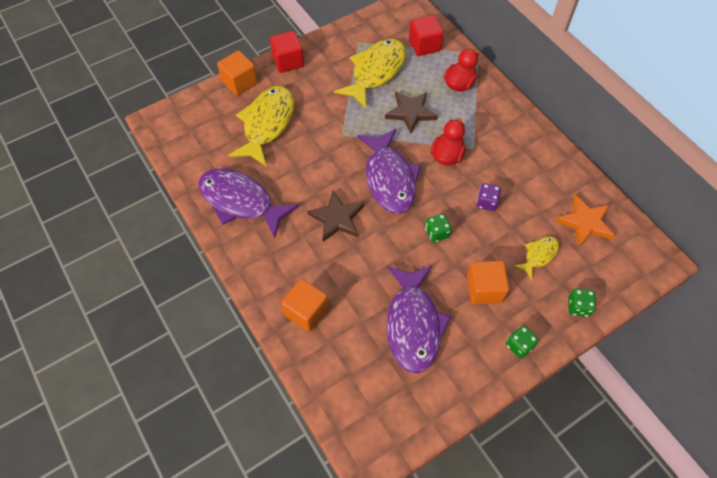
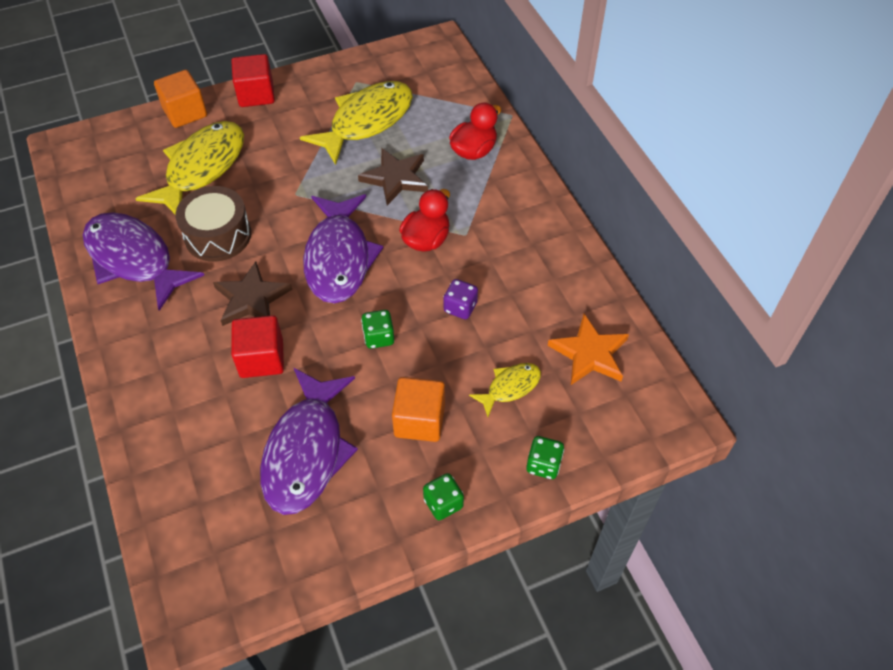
camera: 10 degrees right, 5 degrees down
(296, 174) = (218, 235): none -> brown drum
(306, 311) = (170, 411): orange cube -> none
(424, 45) = (442, 96): red cube -> red cube (261, 358)

